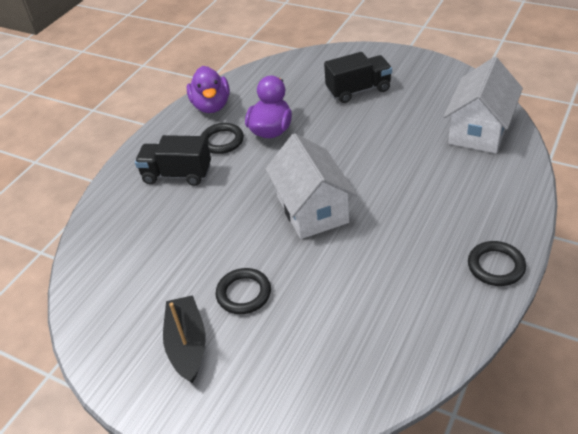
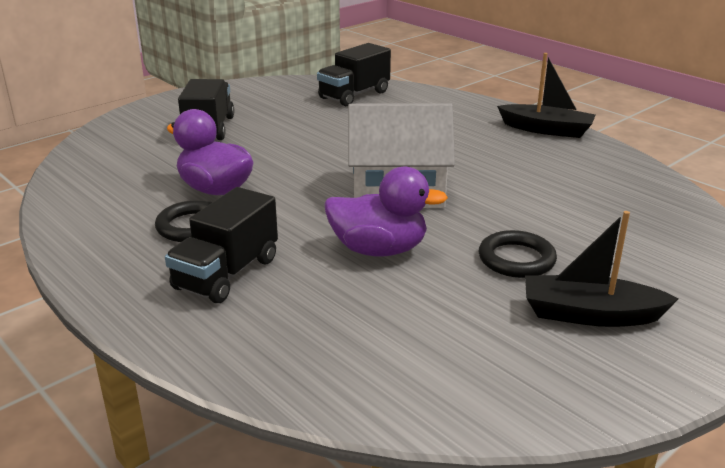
camera: 75 degrees left, 15 degrees down
(211, 106) = (94, 221): purple duck -> purple duck (379, 250)
(479, 130) = (354, 95): white house -> black truck
(496, 266) = (546, 130): black ring -> black boat

